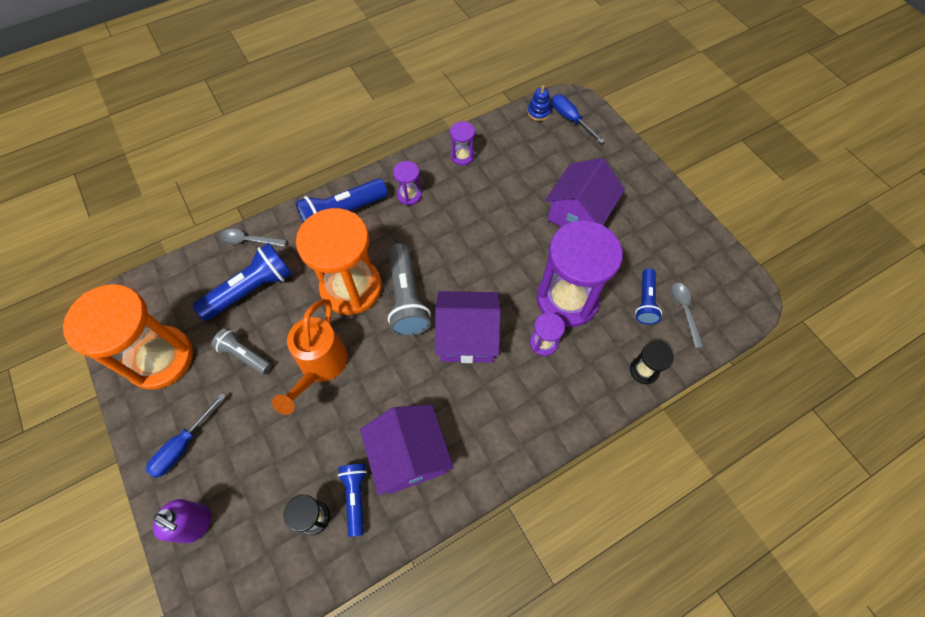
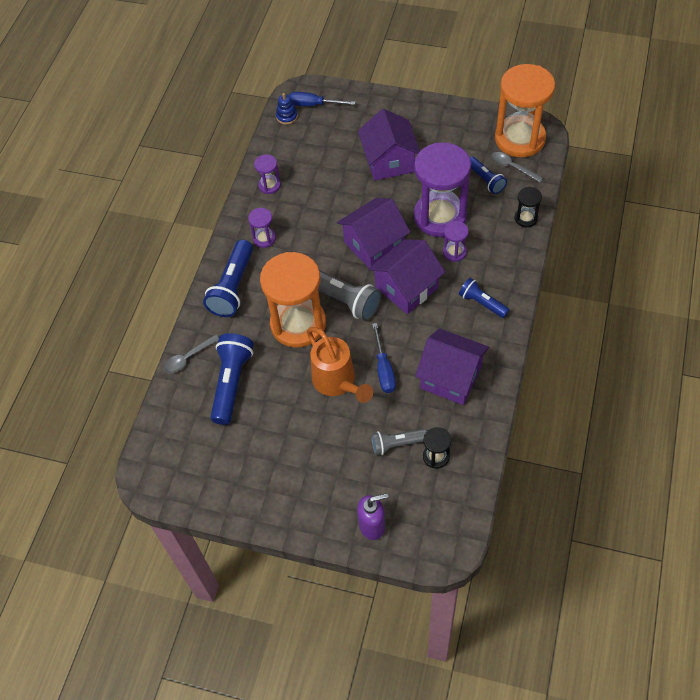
camera: 40 degrees left, 5 degrees down
(160, 358) = (225, 473): orange hourglass -> orange hourglass (519, 139)
(183, 445) = (308, 499): blue screwdriver -> blue screwdriver (384, 369)
(244, 355) = (279, 420): grey flashlight -> grey flashlight (396, 444)
(356, 497) = (446, 424): blue flashlight -> blue flashlight (482, 303)
(484, 275) = (374, 245): none -> purple house

